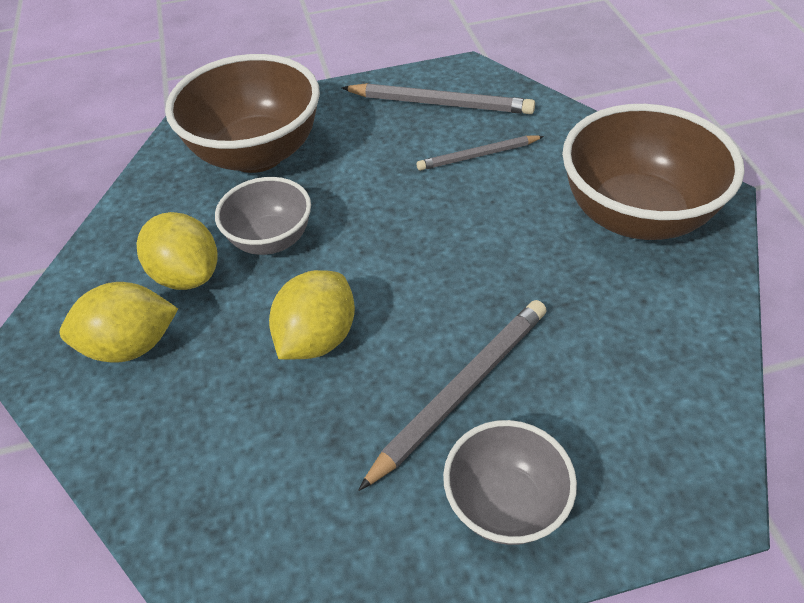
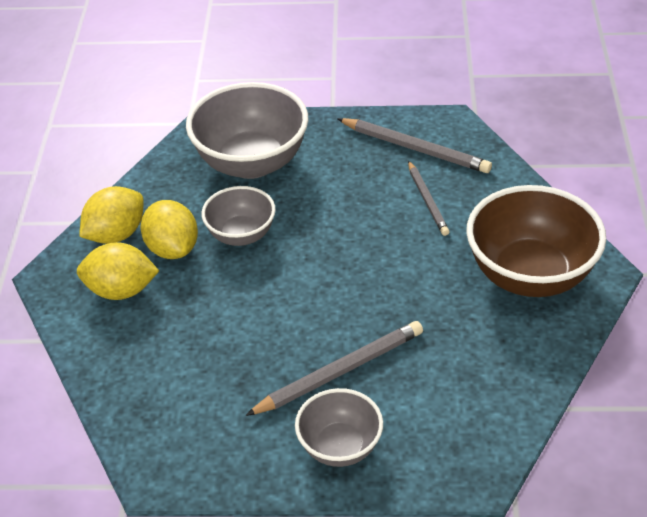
camera: 15 degrees right, 5 degrees down
(257, 154) = (251, 163): brown bowl -> grey bowl
(317, 338) = (252, 314): yellow lemon -> yellow lemon (116, 234)
(478, 155) = (427, 200): grey pencil -> grey pencil turned 105 degrees counterclockwise

